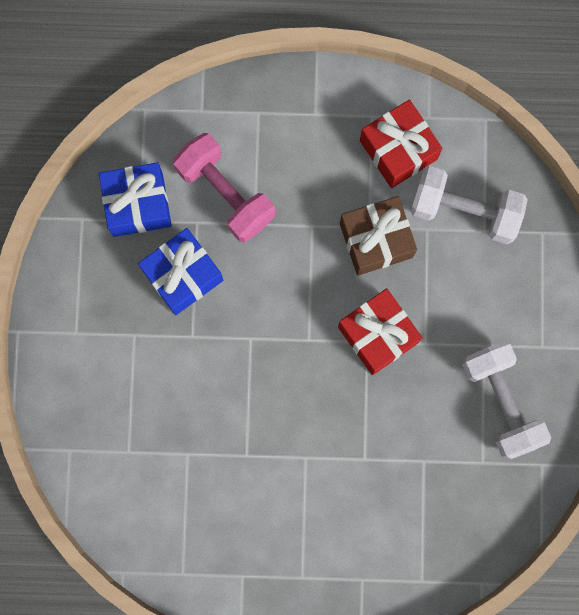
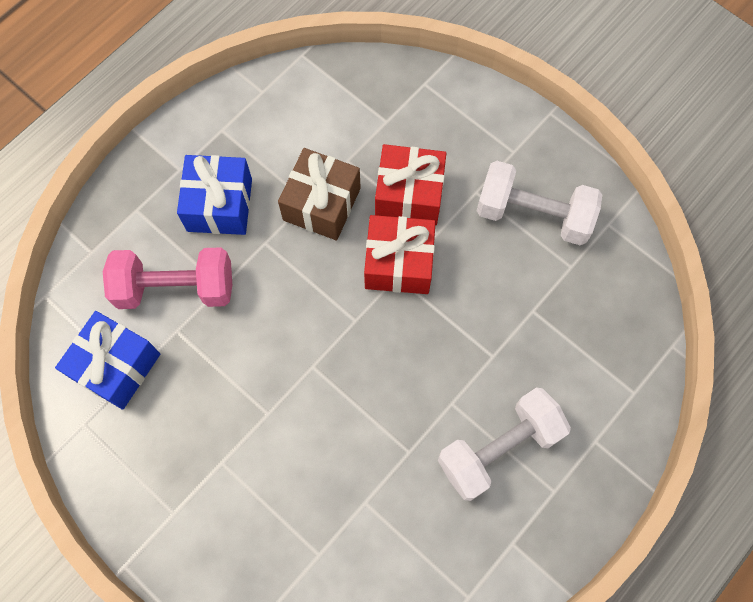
camera: 50 degrees left, 10 degrees down
(183, 275) = (210, 378): blue gift -> blue gift (219, 205)
(398, 150) = (266, 132): red gift -> red gift (409, 195)
(464, 211) = (358, 123): white dumbbell -> white dumbbell (499, 448)

